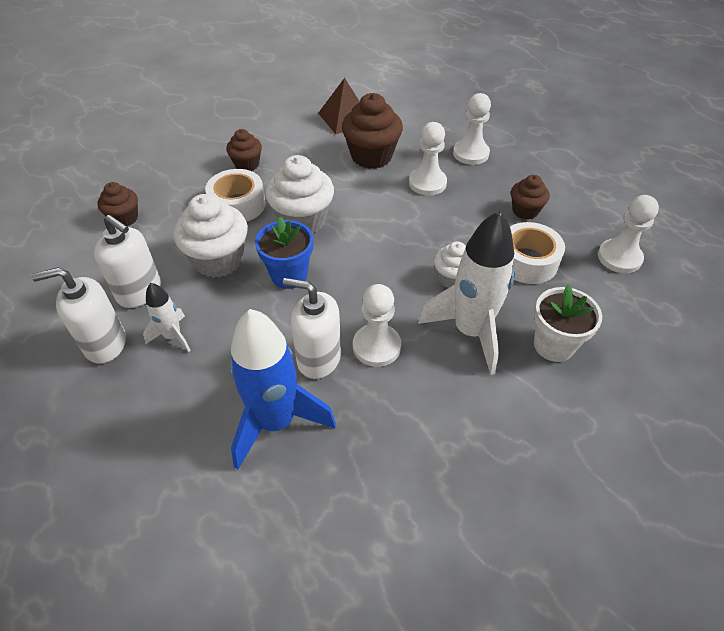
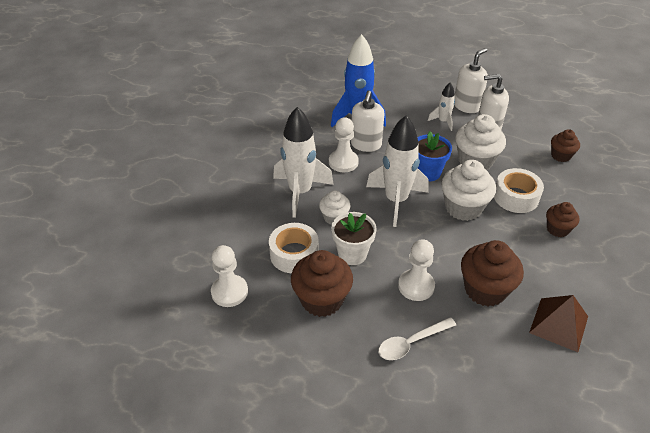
camera: 145 degrees right, 5 degrees down
(318, 358) = (366, 144): white soap dispenser -> white soap dispenser turned 120 degrees clockwise
(363, 262) = (396, 201): none -> white rocket
(470, 153) = (411, 343): white pawn -> white spoon
(525, 211) = (322, 300): brown cupcake -> brown cupcake, size x1.73
(553, 345) = (248, 207): white flower pot -> white flower pot (352, 254)

